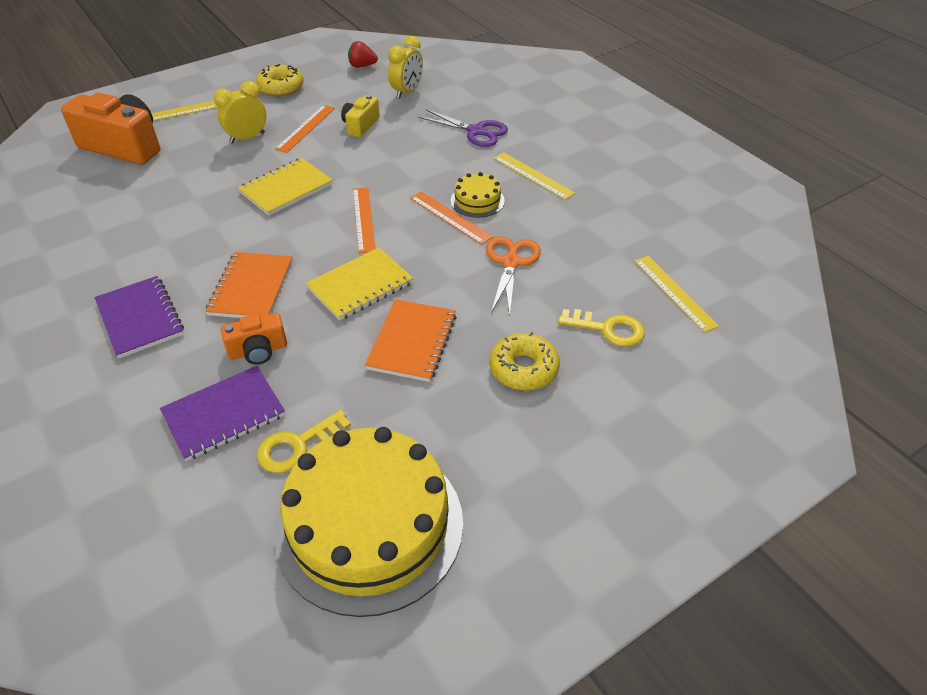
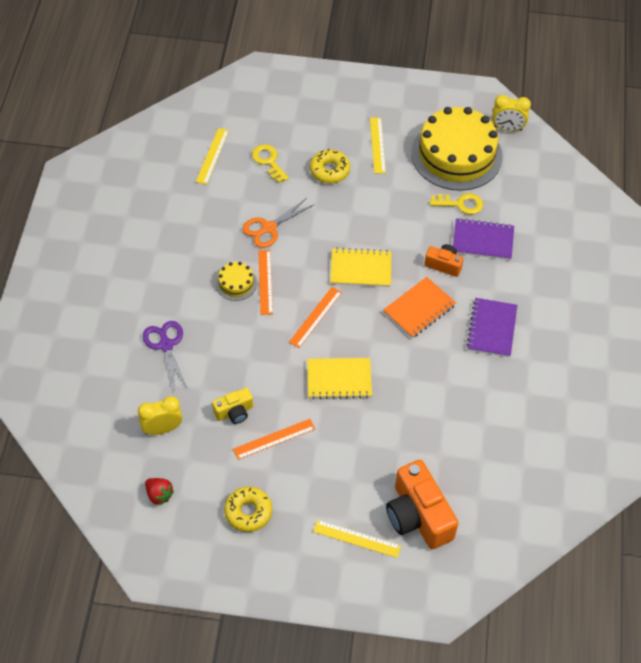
camera: 140 degrees left, 10 degrees up
(247, 138) = (324, 458): yellow clock -> yellow clock (507, 128)
(412, 342) = (366, 218): orange notebook -> none
(533, 175) = (180, 279): yellow ruler -> yellow ruler (377, 145)

